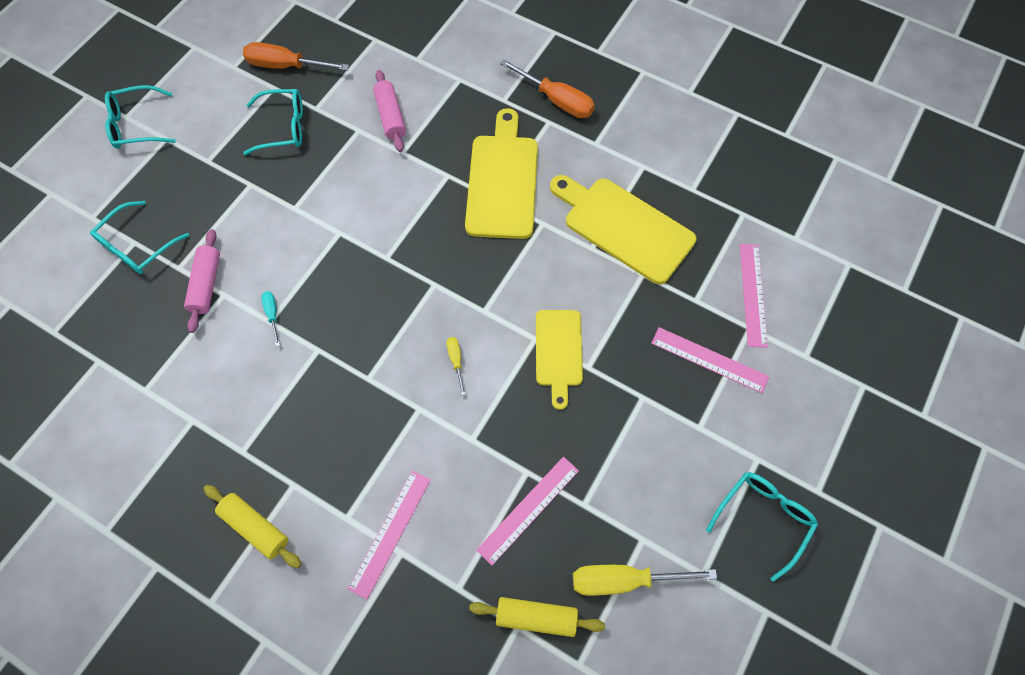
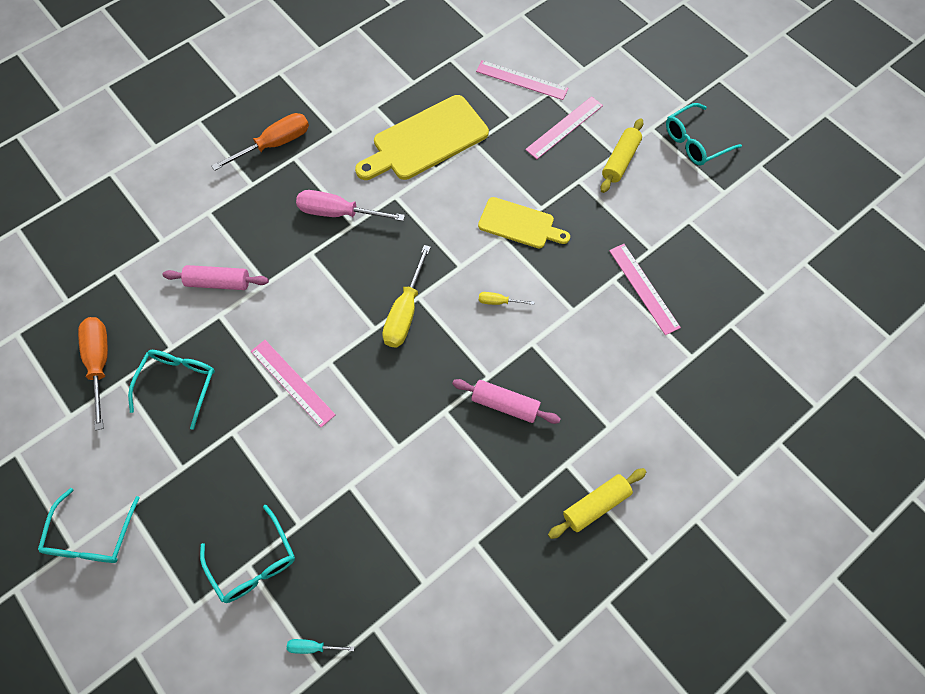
camera: 70 degrees left, 0 degrees up
(206, 284) = (331, 499): pink rolling pin -> pink rolling pin (505, 404)
(272, 314) = (391, 443): turquoise screwdriver -> turquoise screwdriver (313, 647)
(286, 66) = (100, 363): orange screwdriver -> orange screwdriver turned 135 degrees clockwise
(390, 533) = (633, 395): pink ruler -> pink ruler (292, 382)
(502, 181) = (338, 213): yellow cutting board -> pink screwdriver
(536, 617) = (727, 309): yellow rolling pin -> yellow rolling pin (620, 161)
(623, 580) = (714, 243): yellow screwdriver -> yellow screwdriver (405, 312)
(763, 518) = (695, 142): turquoise glasses -> turquoise glasses turned 90 degrees counterclockwise

